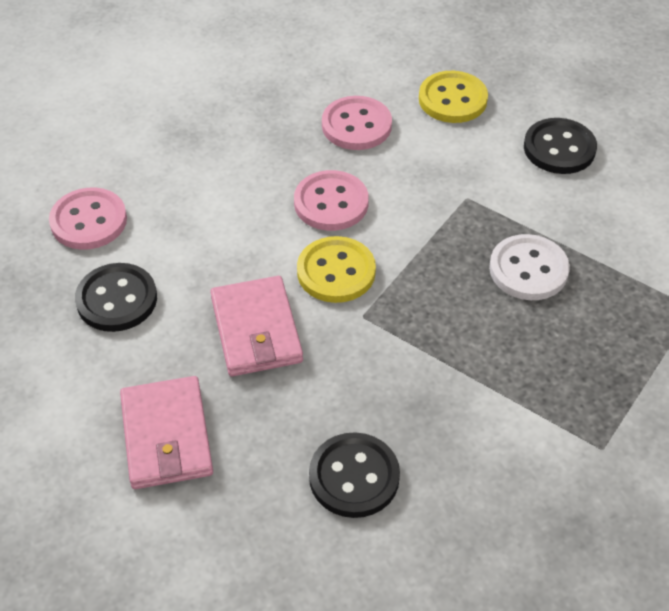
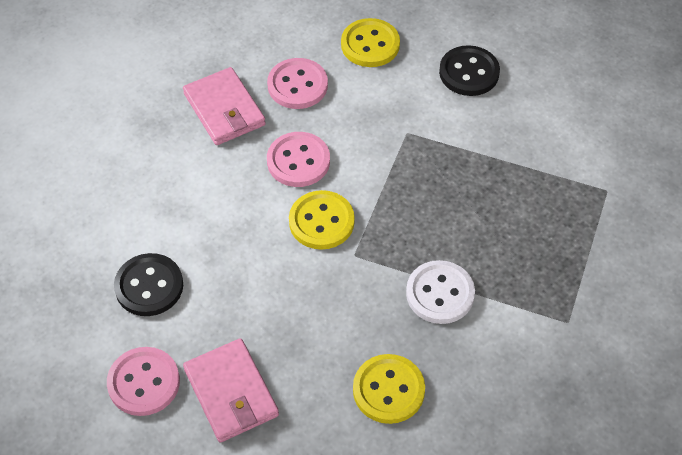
camera: 15 degrees left, 5 degrees up
(89, 221) = (99, 221): pink button -> pink button (144, 382)
(256, 330) = (273, 286): pink wallet -> pink wallet (224, 109)
(354, 477) = (388, 390): black button -> yellow button
(528, 269) = (473, 186): white button -> white button (440, 293)

